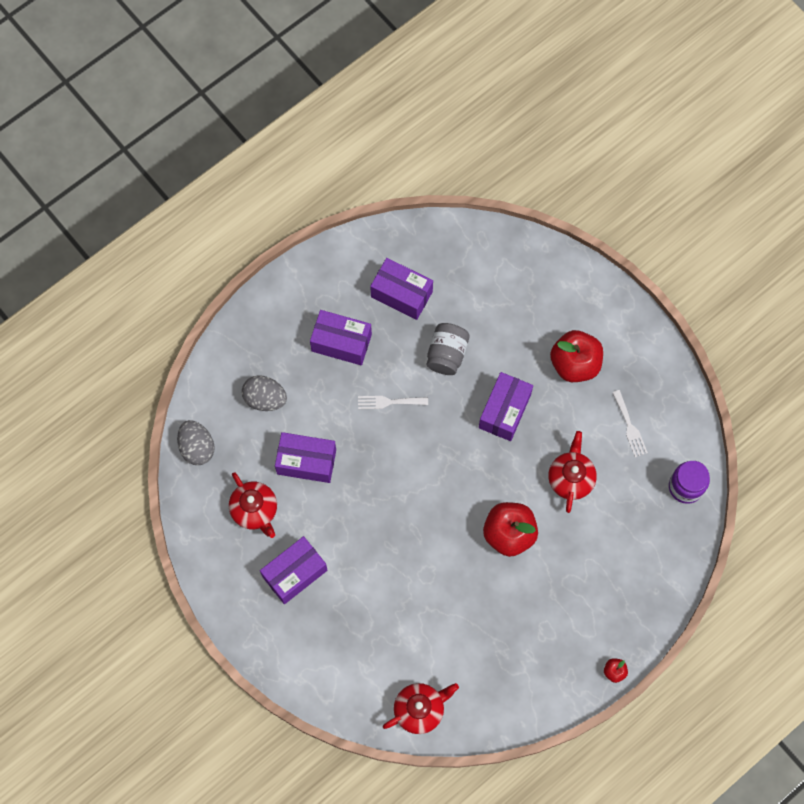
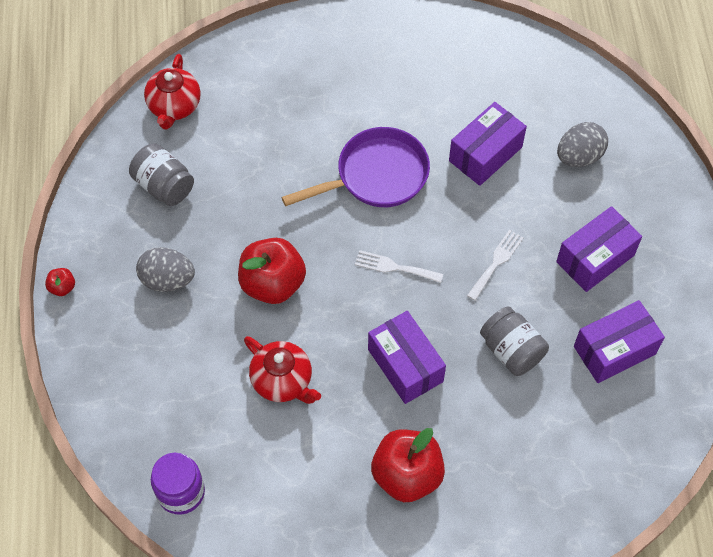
camera: 125 degrees right, 10 degrees down
(197, 447) = (567, 75): grey egg -> grey egg (167, 280)
(255, 510) = (467, 86): red teapot -> none
(295, 573) = (381, 83): purple box -> none
(376, 523) = (376, 175): none -> purple pan
(489, 664) = (164, 186): none -> grey jar
(629, 426) = (292, 482): white fork -> white fork (394, 267)

